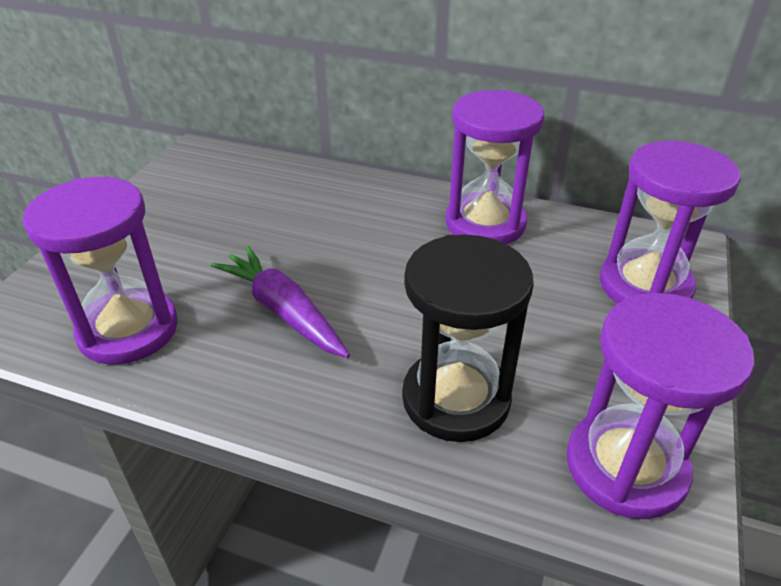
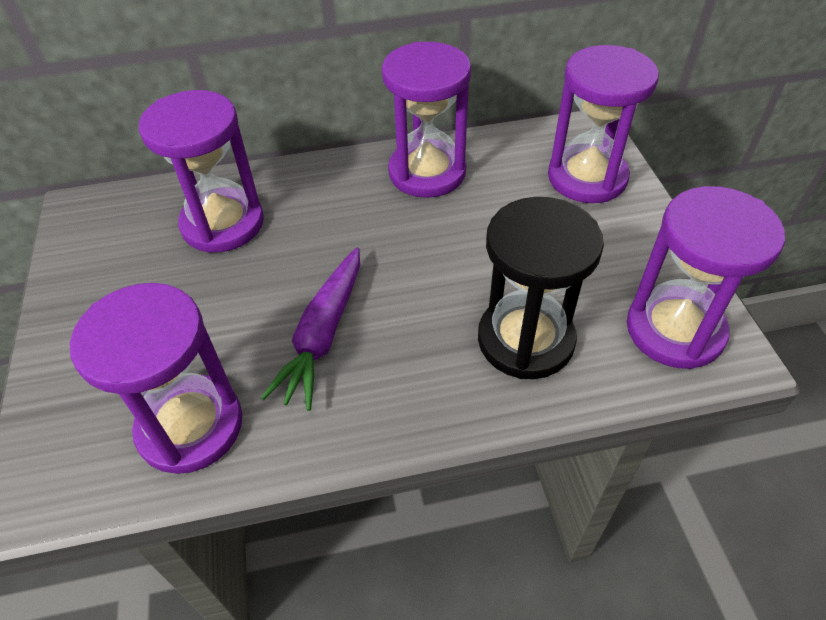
camera: 30 degrees left, 10 degrees up
(283, 198) = (223, 223): none -> purple hourglass
(283, 311) = (323, 335): purple carrot -> purple carrot turned 90 degrees counterclockwise

